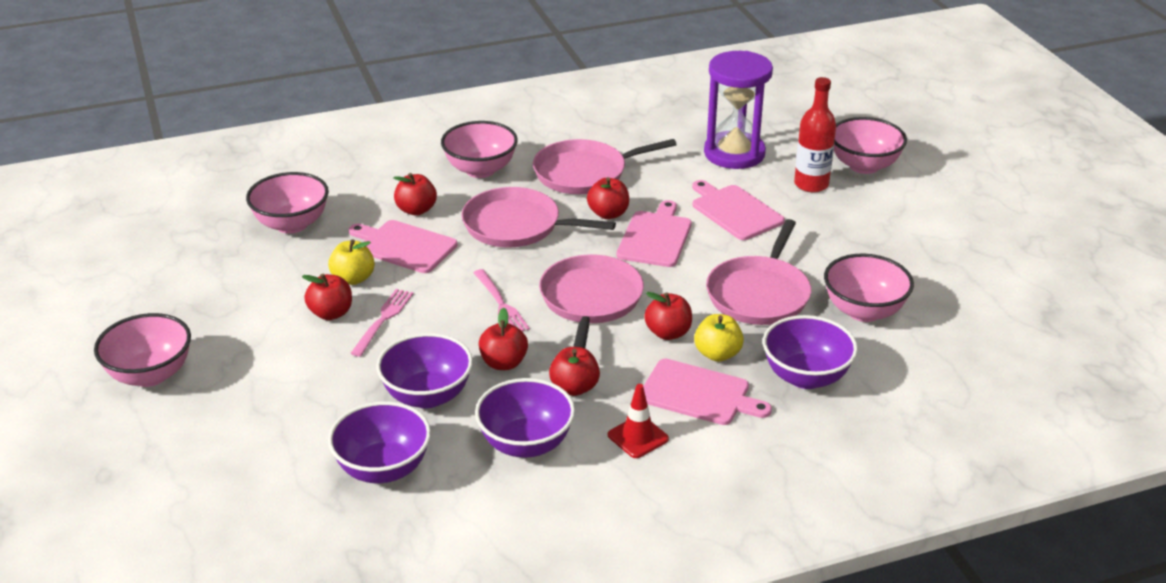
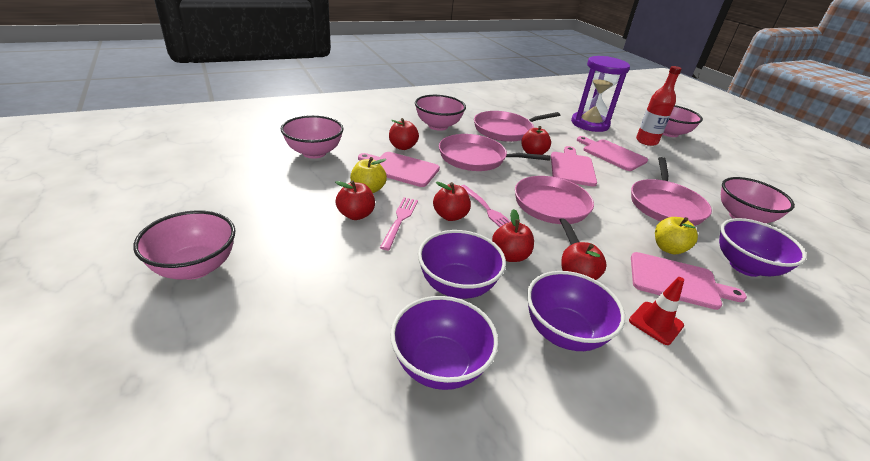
camera: 10 degrees left, 0 degrees up
(668, 333) = (622, 232): red apple -> red apple (450, 216)

